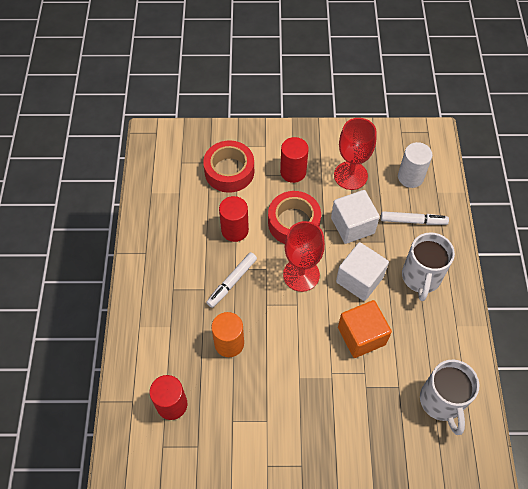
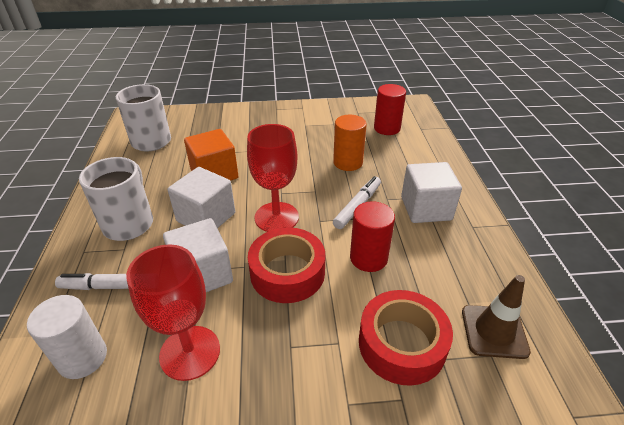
camera: 175 degrees right, 20 degrees down
(173, 174) = (494, 331): none -> brown traffic cone
(175, 275) = (426, 208): none -> white cube
(293, 172) = (291, 351): red cylinder -> none

